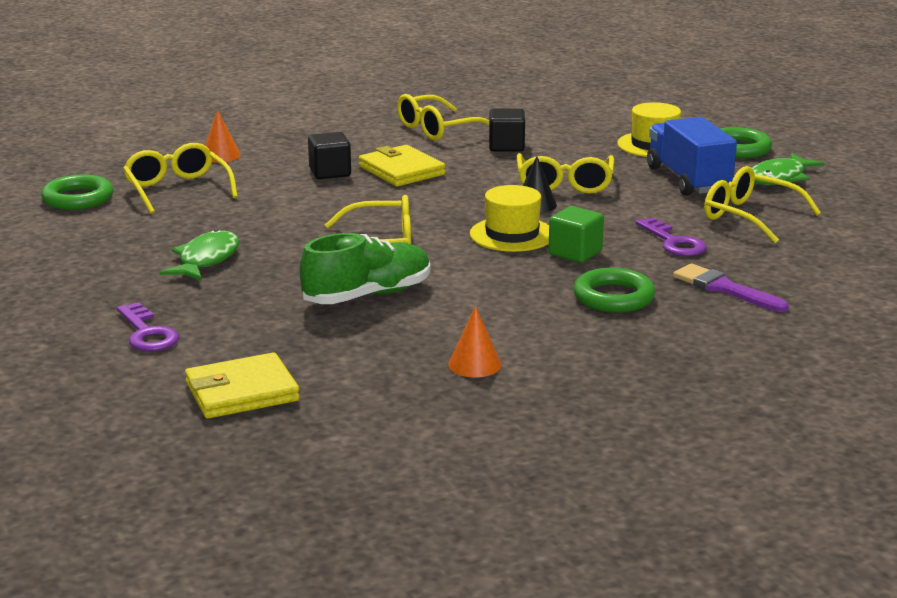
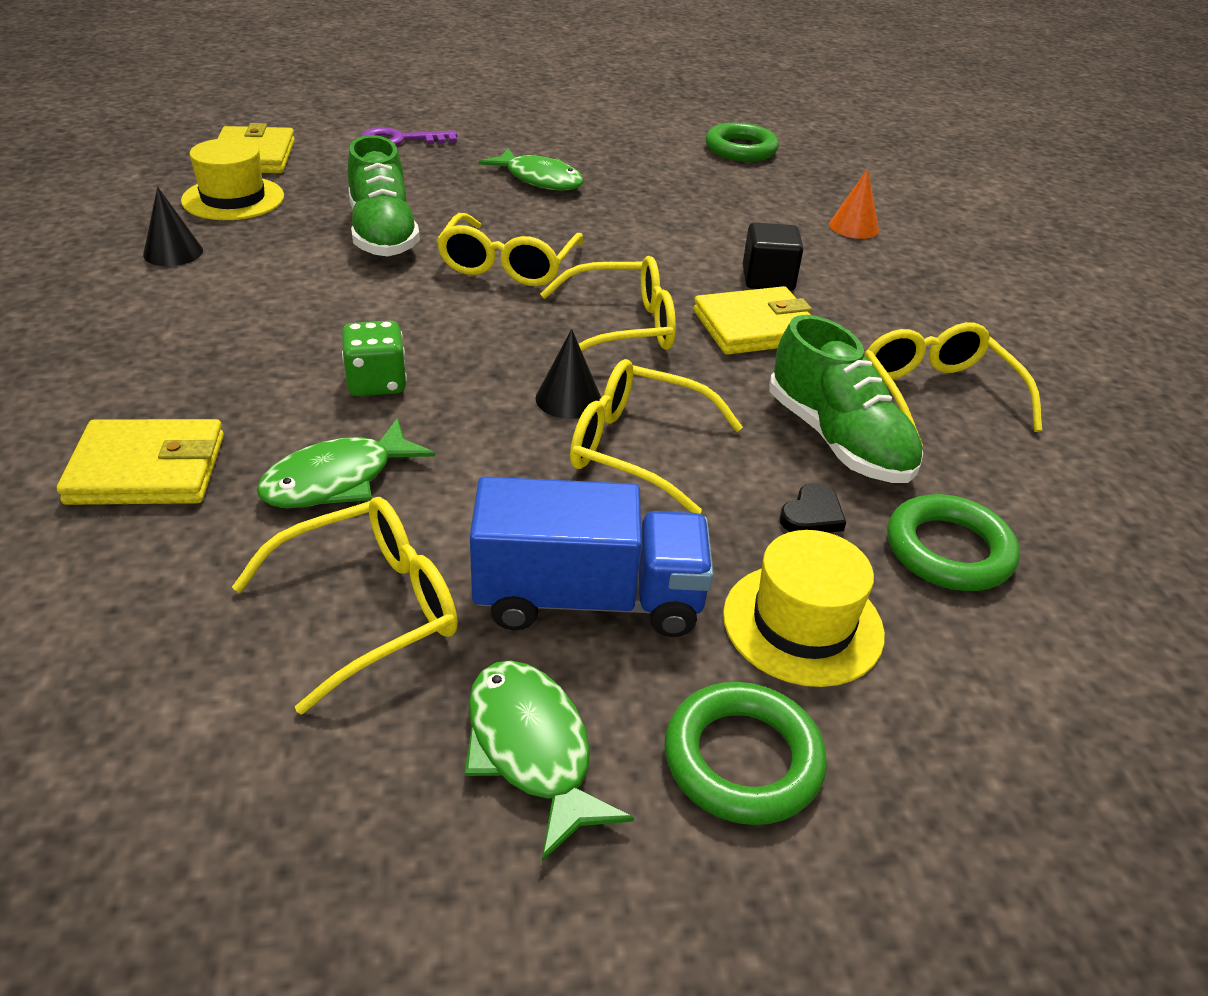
camera: 105 degrees right, 15 degrees up
(178, 190) = (745, 192): yellow glasses -> yellow glasses (621, 327)
(474, 364) = (173, 252): orange cone -> black cone
(506, 146) = (838, 440): black cube -> green shoe
(512, 234) = (474, 353): yellow hat -> yellow hat (233, 198)
(575, 253) = (376, 383): green cube -> green dice
(577, 147) = (812, 515): none -> black heart
(613, 297) = (222, 372): green ring -> green ring (948, 550)
(674, 242) = (337, 480): purple key -> green fish
(725, 289) = (147, 469): purple brush -> yellow wallet

